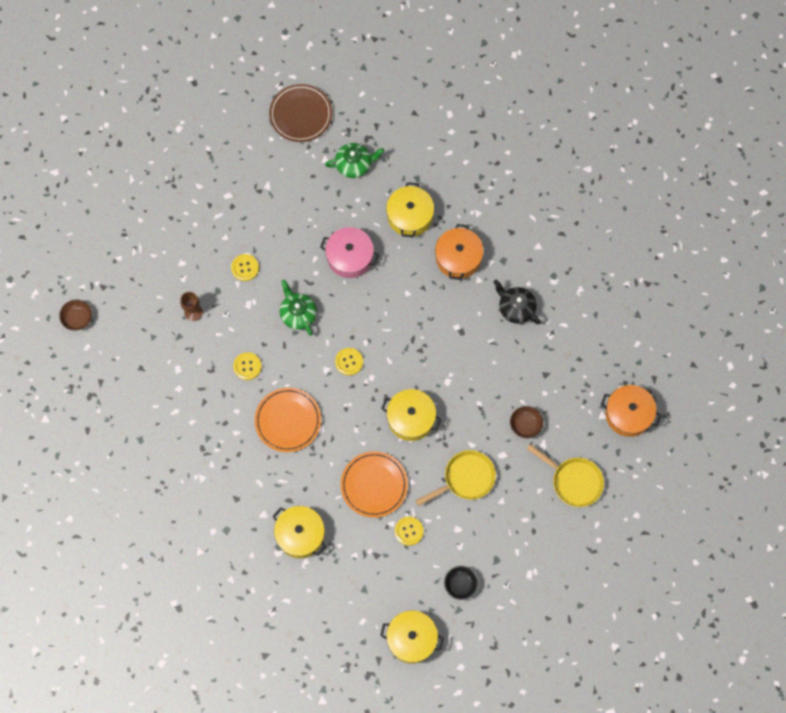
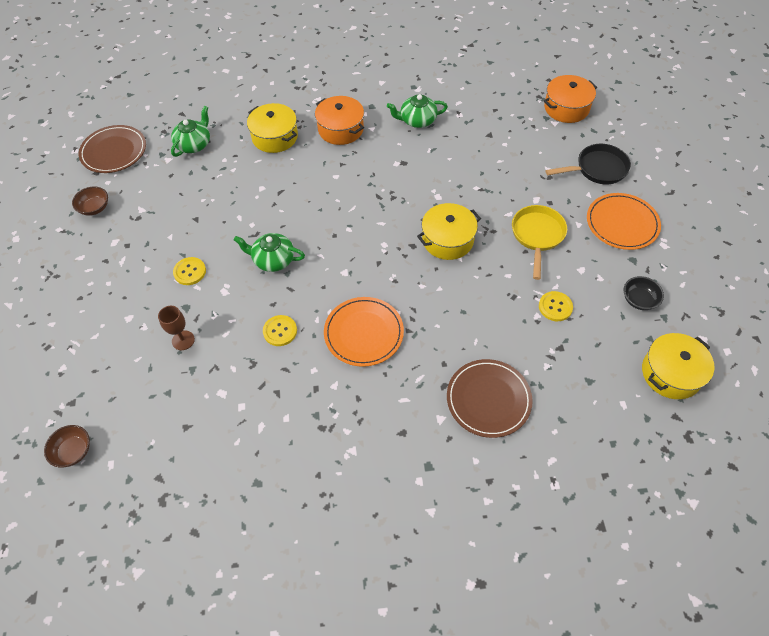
camera: 50 degrees left, 15 degrees down
(300, 534) = (488, 399): yellow pot -> brown plate
(349, 362) = (354, 251): yellow button -> none
(350, 257) = (264, 193): pink pot -> none
(374, 485) = (487, 305): orange plate -> orange plate (622, 223)
(516, 308) = (417, 120): black teapot -> green teapot
(525, 425) = (522, 170): brown bowl -> brown bowl (95, 208)
(573, 481) = (597, 169): yellow pan -> black pan

